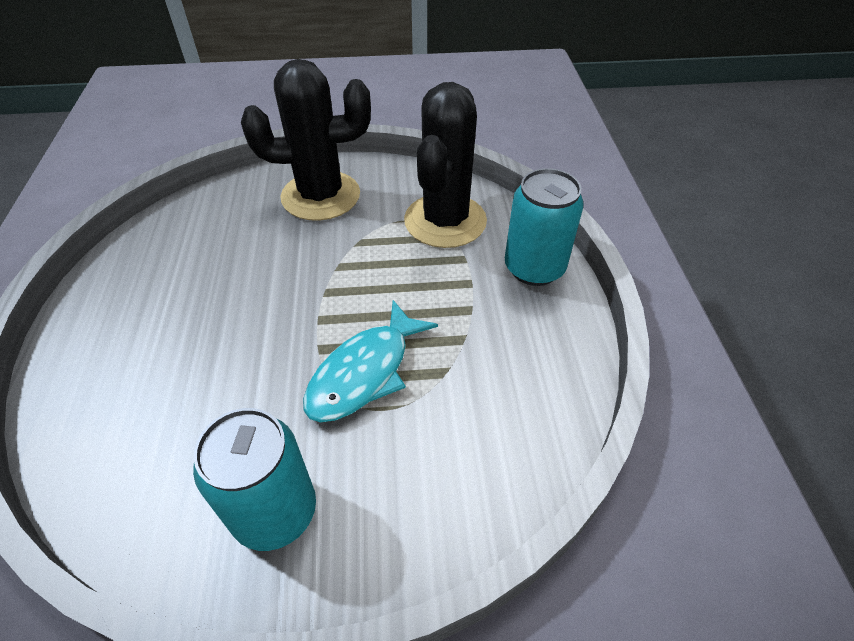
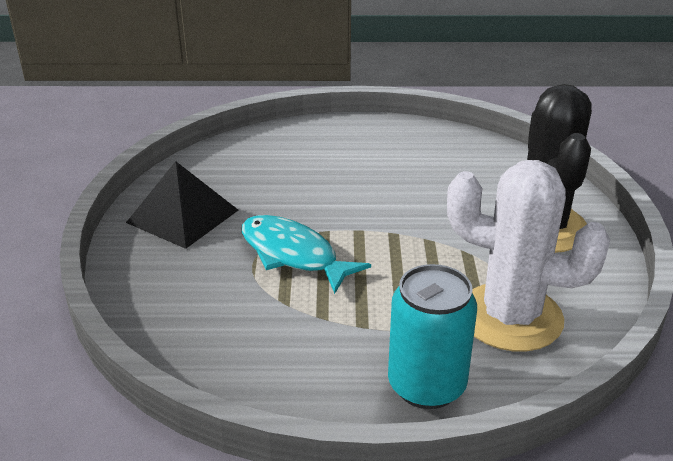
camera: 95 degrees right, 15 degrees down
(275, 511) = (182, 216): turquoise can -> black pyramid
(445, 221) = (510, 317): black cactus -> white cactus

